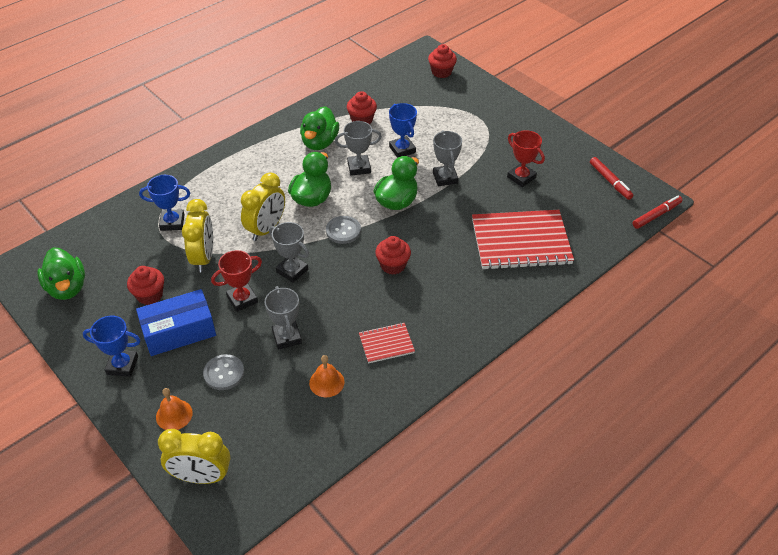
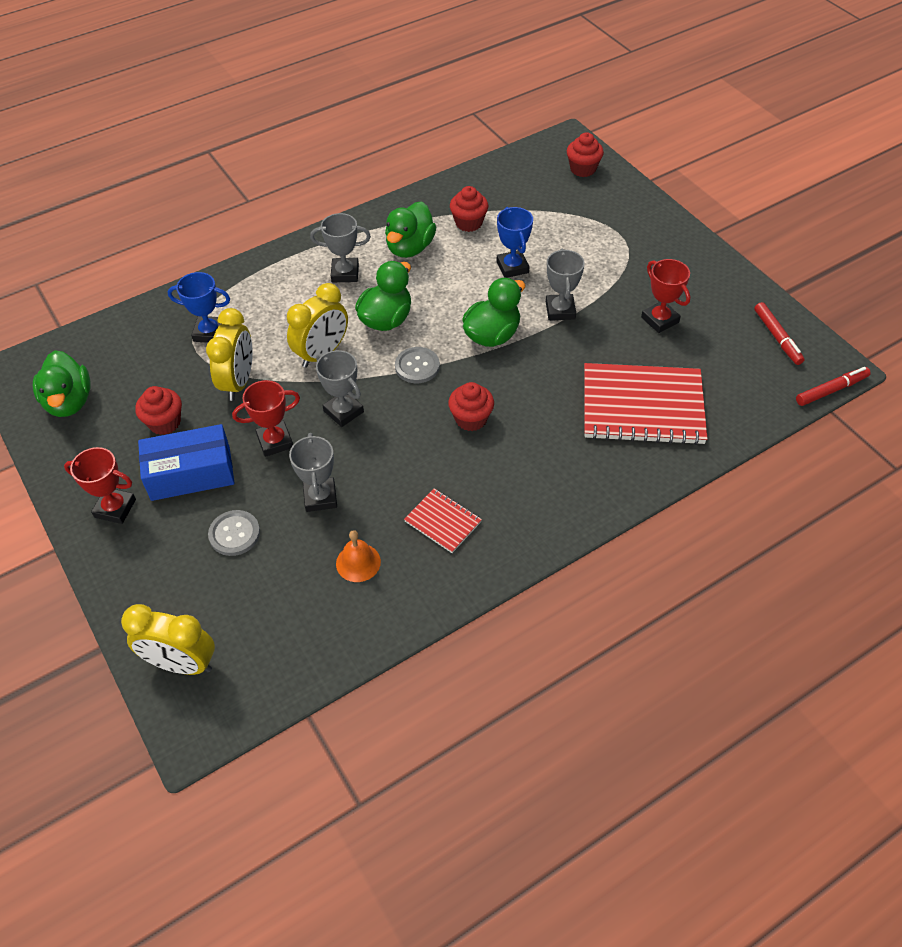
camera: 10 degrees right, 5 degrees up
(122, 365) = (115, 508): blue trophy -> red trophy
(174, 415) = (164, 579): orange bell -> none
(359, 167) = (453, 285): grey trophy -> grey trophy (345, 273)
(386, 344) = (443, 522): red notebook -> red notebook turned 45 degrees clockwise

